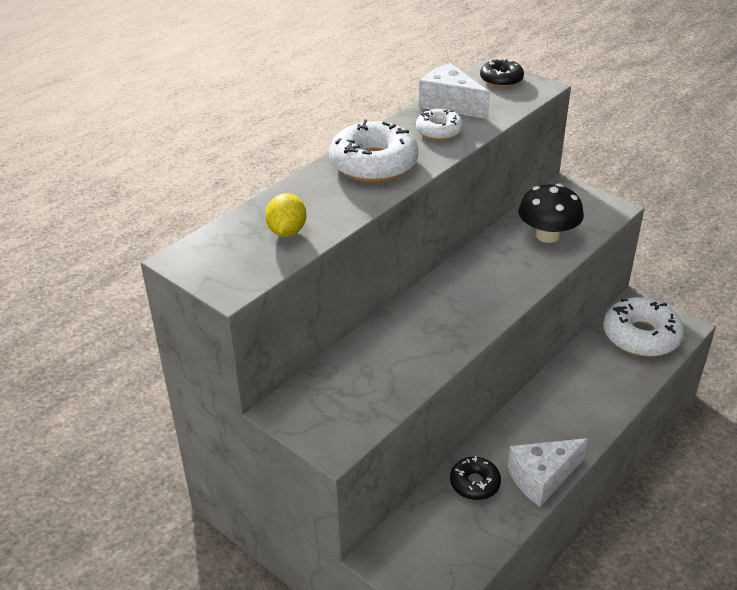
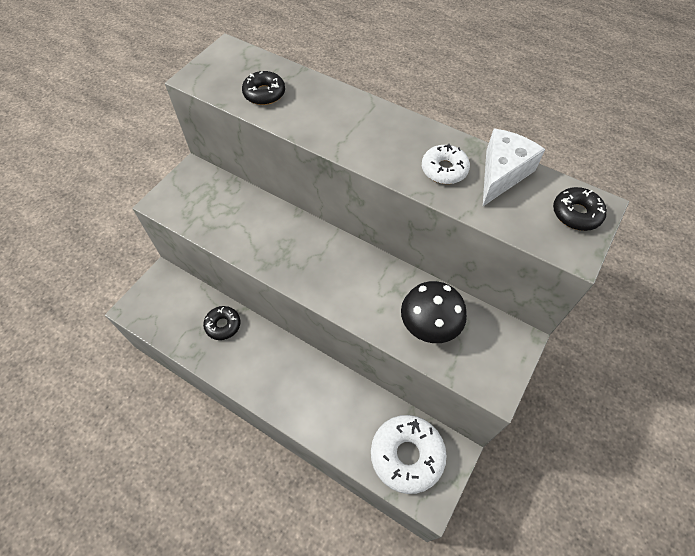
camera: 80 degrees right, 20 degrees up
(287, 231) = (264, 93): yellow lemon -> black donut
(374, 164) = (372, 130): white donut -> none
(542, 478) = (230, 370): white cheese -> none

